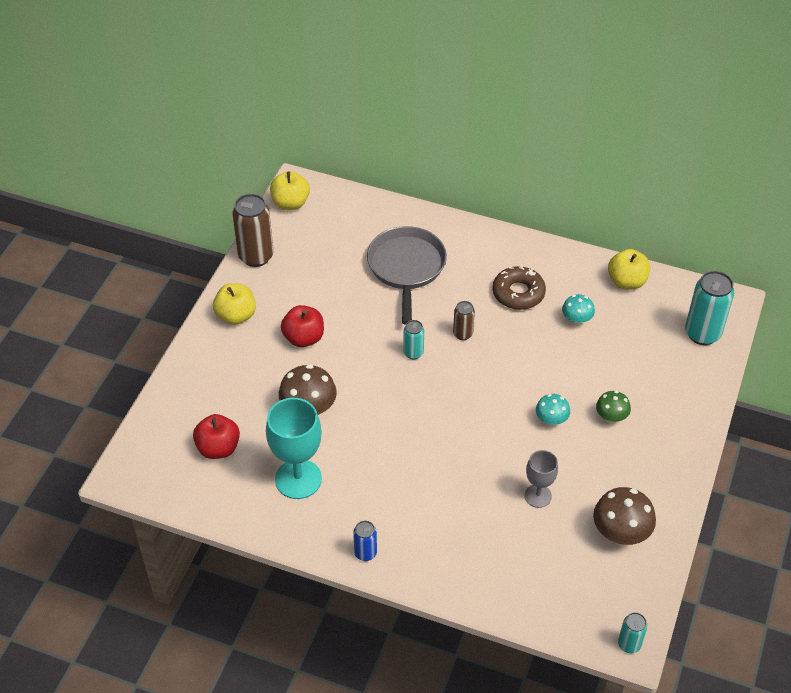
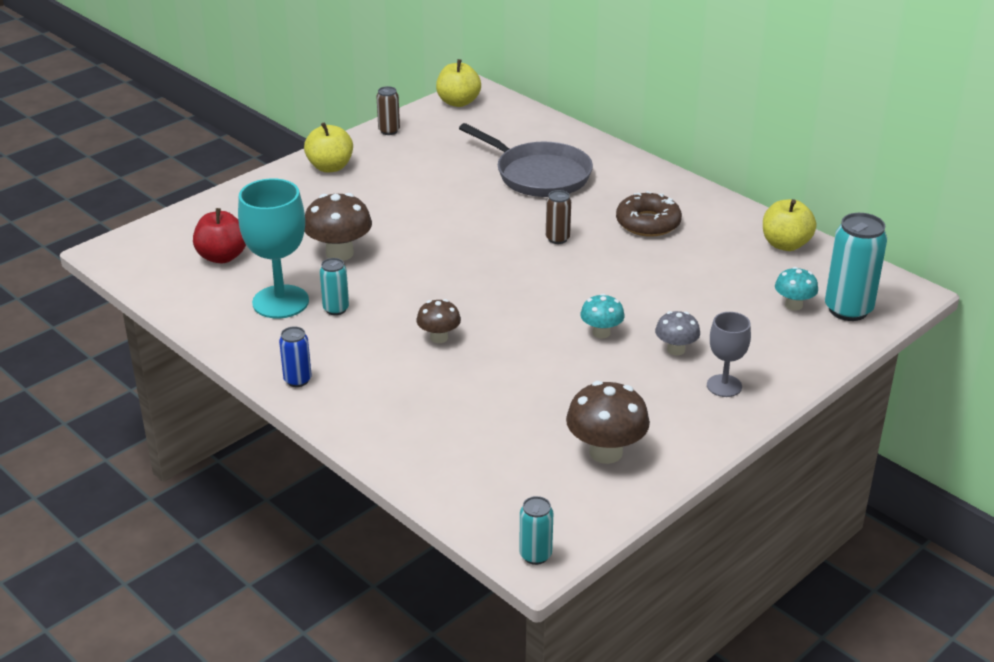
camera: 25 degrees right, 15 degrees down
(256, 256) = (389, 131): brown can -> brown can, size x0.54
(304, 338) = (383, 199): red apple -> none
(406, 268) = (538, 175): grey pan -> grey pan turned 105 degrees clockwise
(413, 353) = (490, 239): turquoise can -> turquoise can (336, 309)
(440, 470) = (439, 338): none -> brown mushroom
(538, 496) = (532, 390): grey goblet -> grey goblet (724, 386)
(576, 320) = (699, 260): turquoise mushroom -> turquoise mushroom (793, 305)
(611, 417) = (676, 350): green mushroom -> grey mushroom

